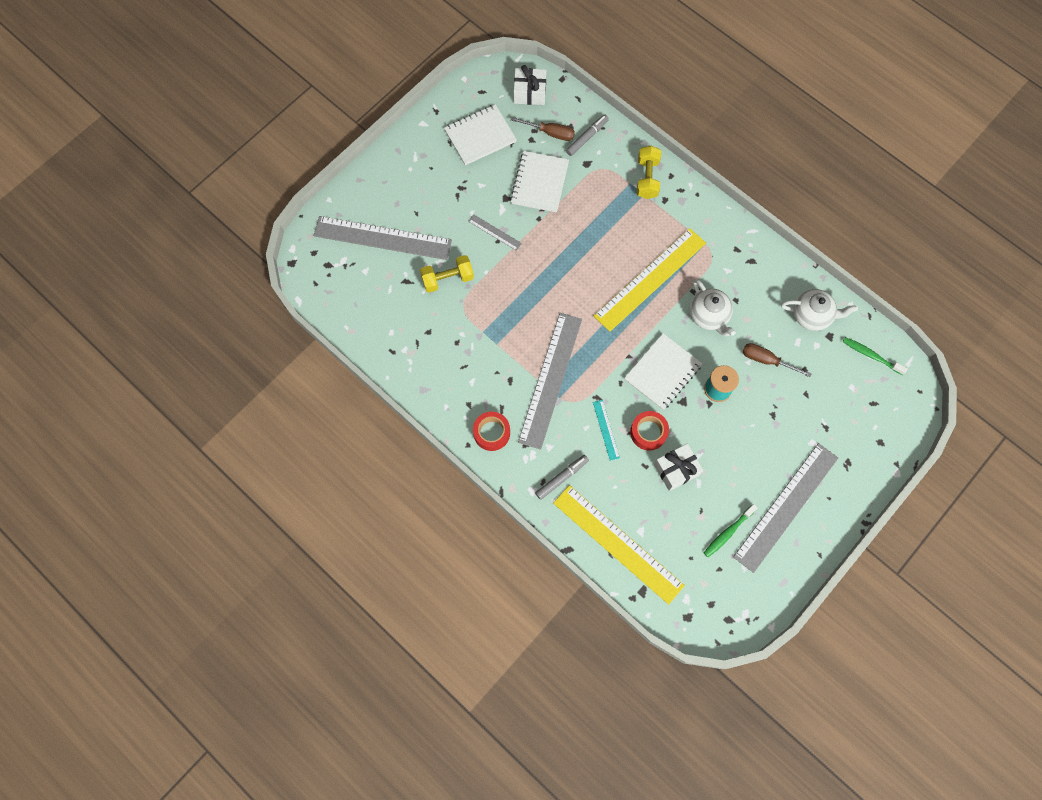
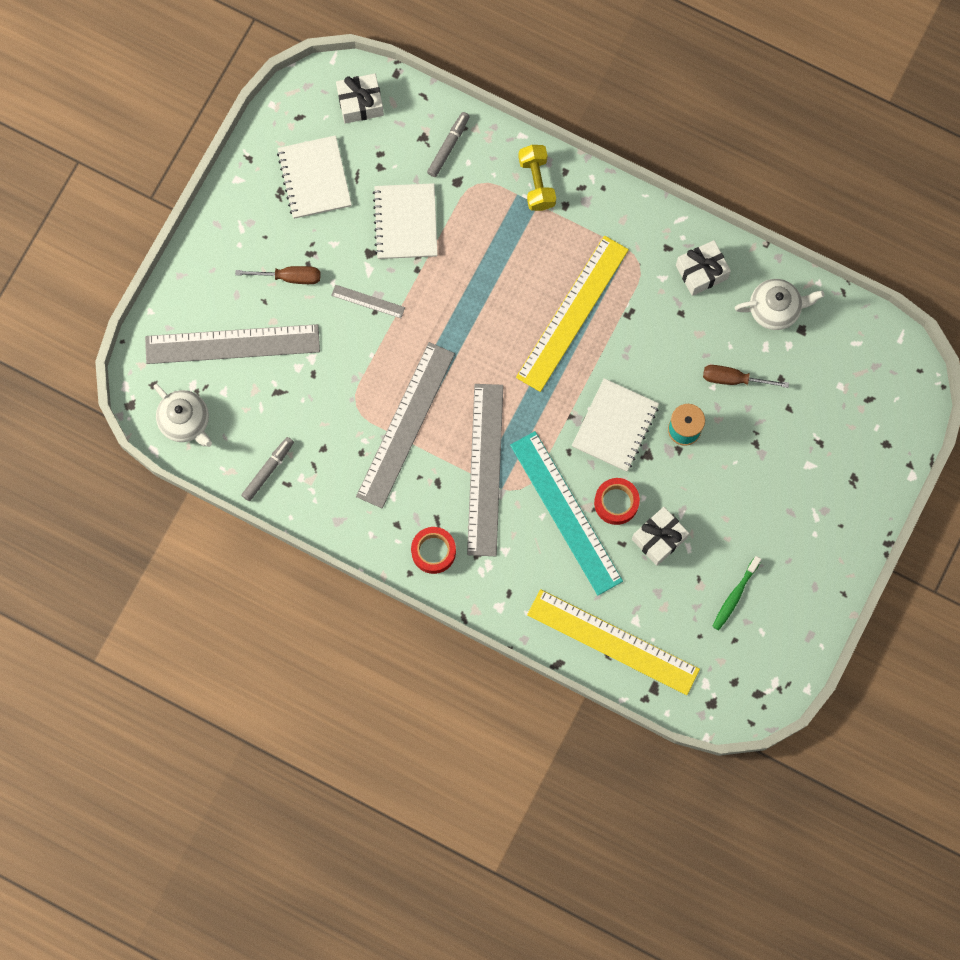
camera: 15 degrees left, 5 degrees up
(447, 279) = (327, 376): yellow dumbbell -> none
(480, 136) = (314, 178): white notebook -> white notebook turned 60 degrees counterclockwise
(550, 133) = (401, 152): brown screwdriver -> brown screwdriver (289, 277)
(562, 478) = (529, 583): grey marker -> grey marker (268, 470)
(606, 430) = (566, 512): turquoise ruler -> turquoise ruler, size x2.33
(709, 315) = (653, 341): white teapot -> white teapot (185, 421)
(759, 273) = (701, 272): none -> white gift
(786, 506) = (794, 548): grey ruler -> grey ruler (405, 424)
(871, 355) = (854, 341): green toothbrush -> none

